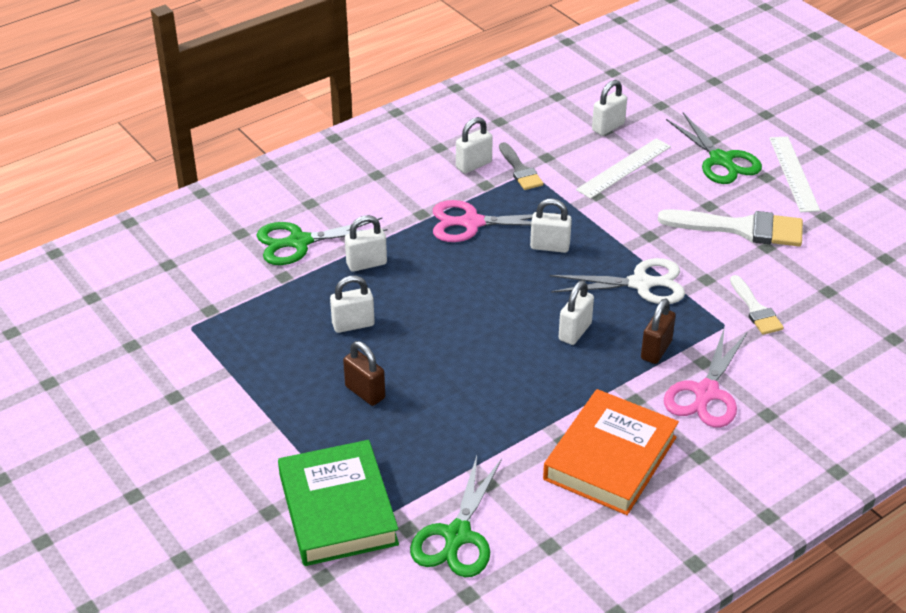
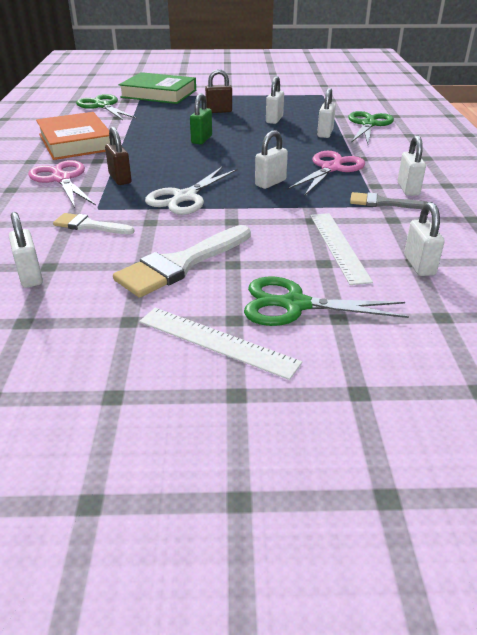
camera: 125 degrees right, 5 degrees down
(487, 351) = (201, 139): none -> green padlock
(575, 332) = (177, 163): white padlock -> white padlock (30, 276)

